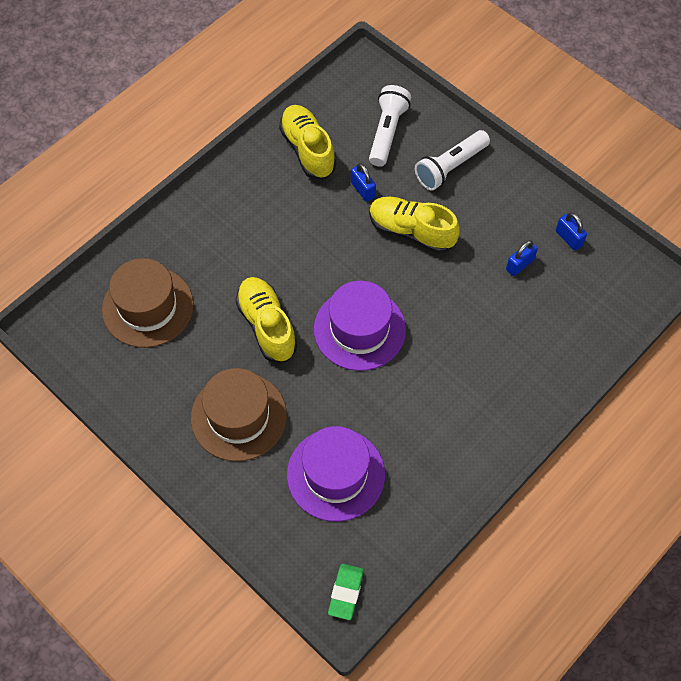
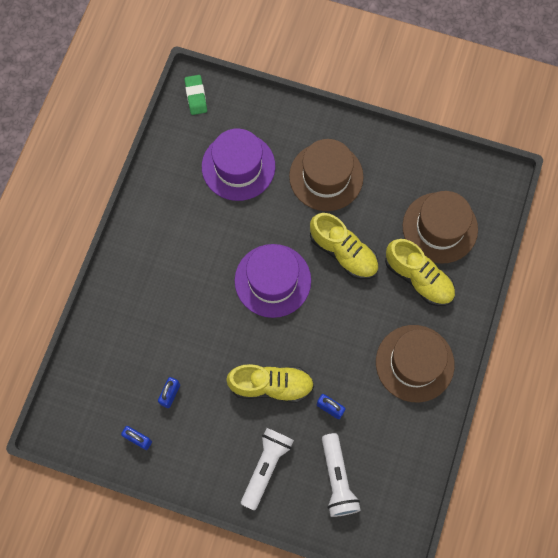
camera: 155 degrees right, 10 degrees up
(257, 194) = (414, 363): none -> brown hat
(308, 150) = (396, 427): yellow shoe -> yellow shoe (418, 278)

